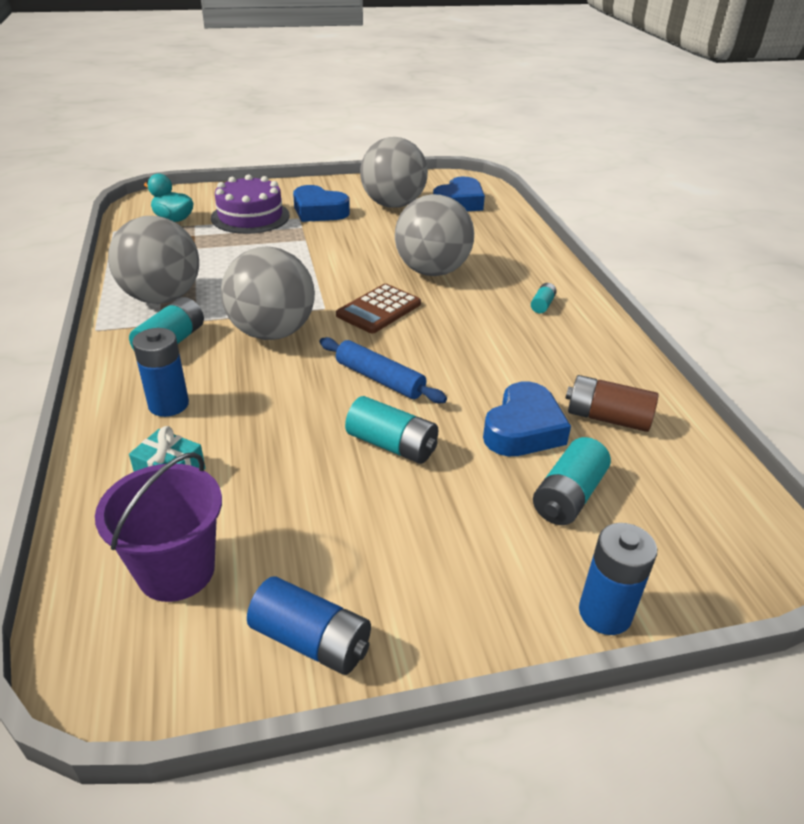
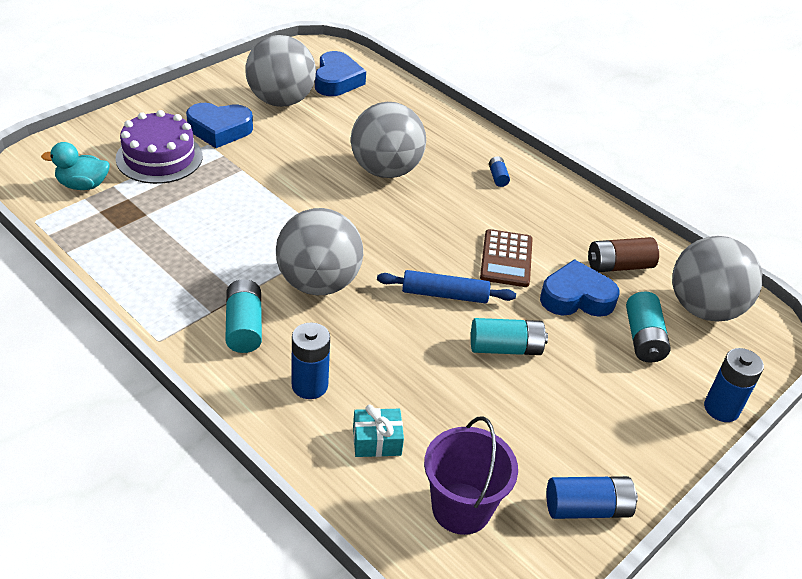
camera: 35 degrees left, 5 degrees up
(162, 298) = (181, 283): grey ball -> grey ball (703, 308)
(379, 310) = (381, 227): brown calculator -> brown calculator (506, 259)
(523, 429) = (576, 297): blue heart -> blue heart turned 90 degrees counterclockwise
(542, 305) = (498, 177): turquoise battery -> blue battery

